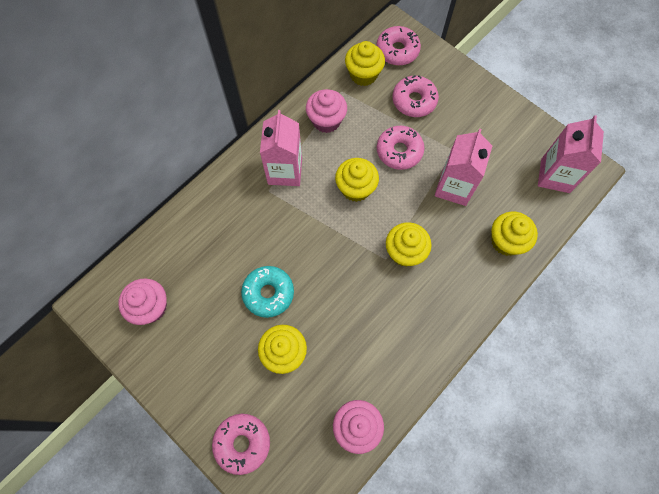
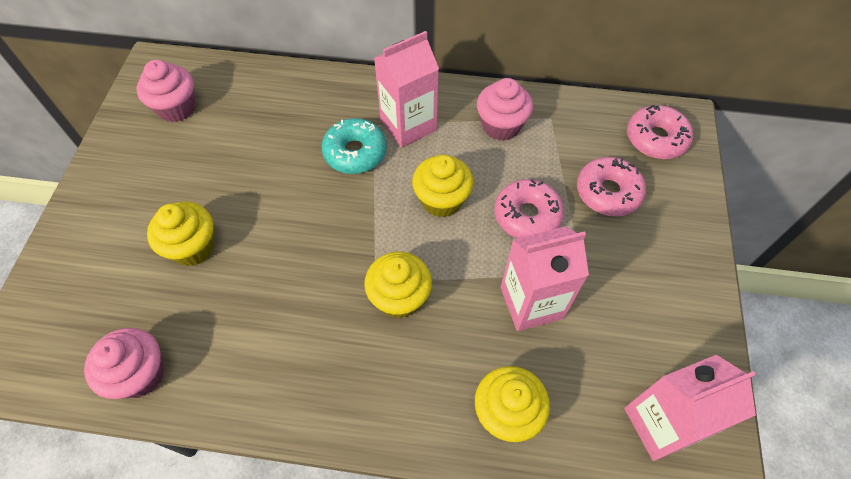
camera: 55 degrees right, 10 degrees down
(242, 443) = (67, 268): pink donut -> none
(268, 293) = (254, 193): turquoise donut -> turquoise donut (355, 152)
(363, 74) = (591, 125): yellow cupcake -> none

